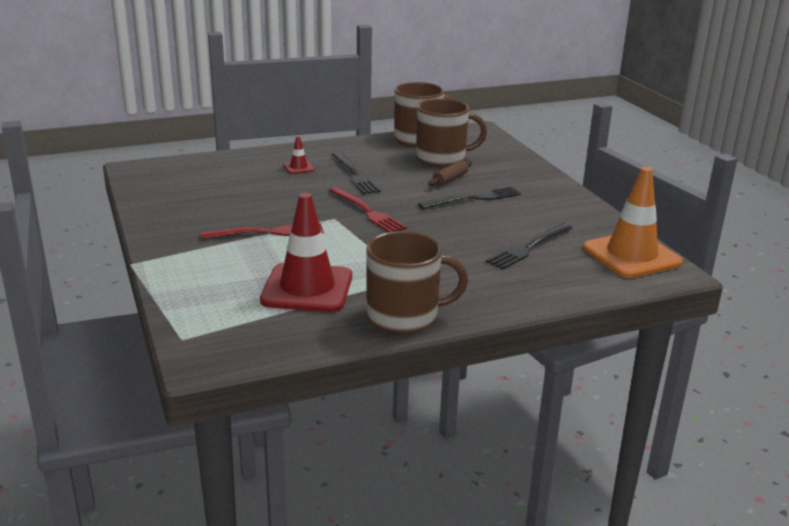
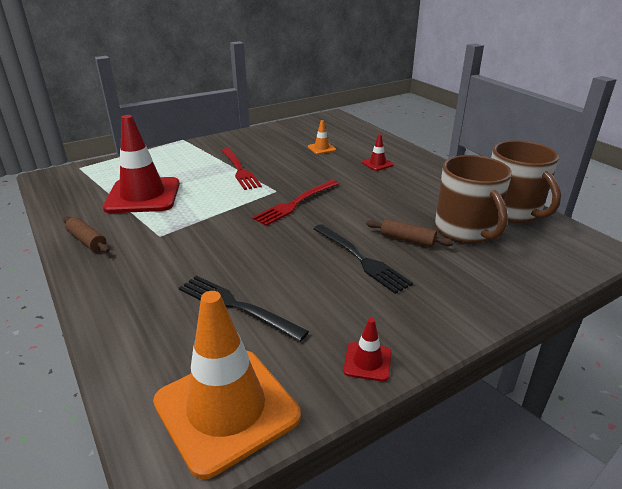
camera: 80 degrees right, 5 degrees up
(237, 186) = (321, 148): none -> orange traffic cone
(355, 175) = (379, 188): black fork -> none
(404, 317) = (87, 241): brown mug -> brown rolling pin
(589, 212) = (367, 362): none -> red traffic cone

